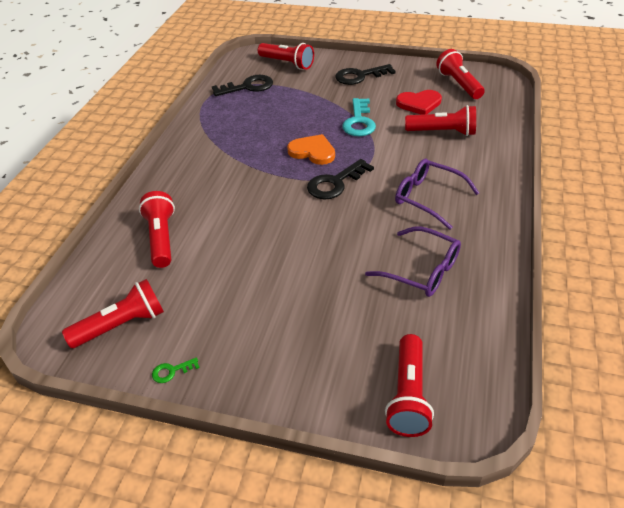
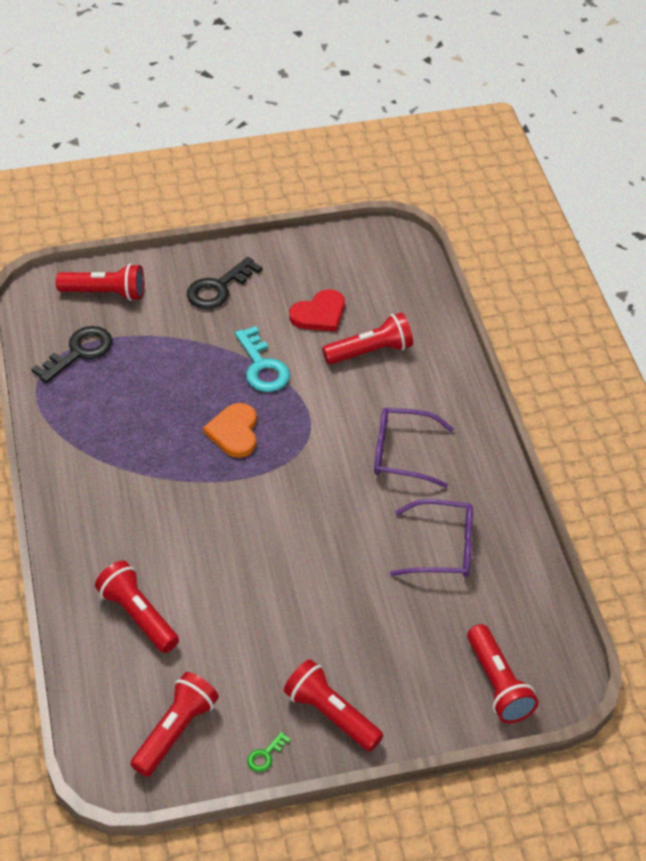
camera: 30 degrees left, 5 degrees up
(312, 151) = (234, 432): orange heart -> orange heart turned 90 degrees counterclockwise
(335, 183) = (289, 469): black key -> none
(459, 84) = (351, 266): red flashlight -> red flashlight (331, 714)

